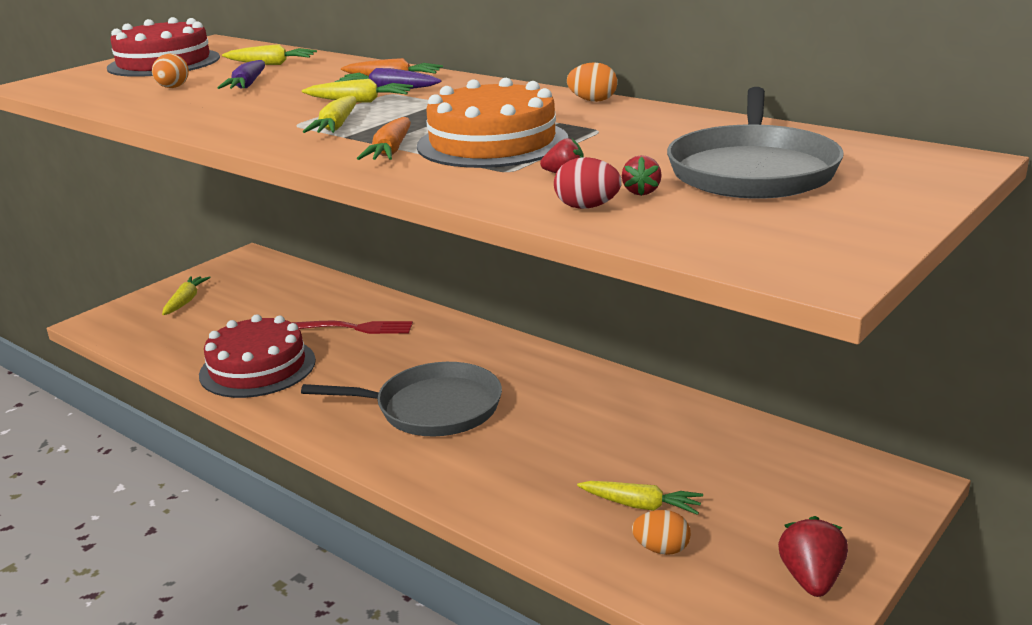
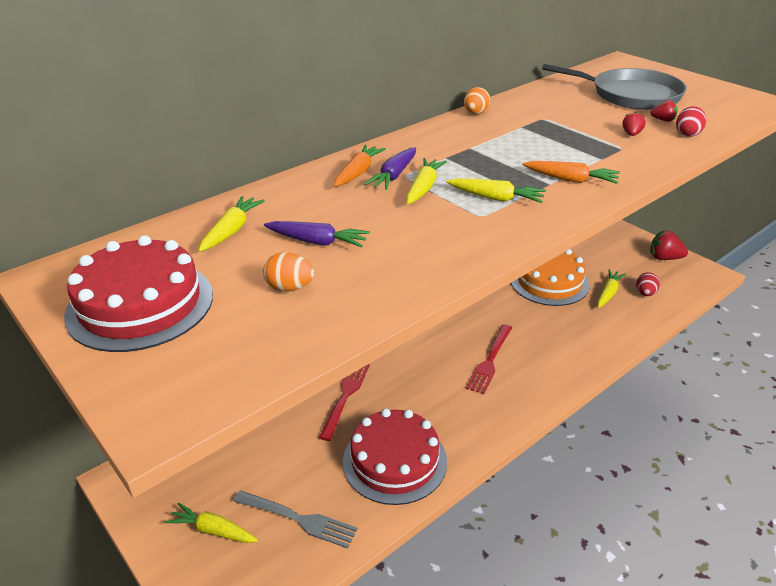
camera: 80 degrees left, 10 degrees up
(190, 333) = (298, 519): none -> grey fork
(432, 408) = (490, 360): grey pan -> red fork
(492, 142) = (561, 148): orange cake -> orange cake (549, 282)
(661, 549) = (645, 293): orange egg -> red egg

